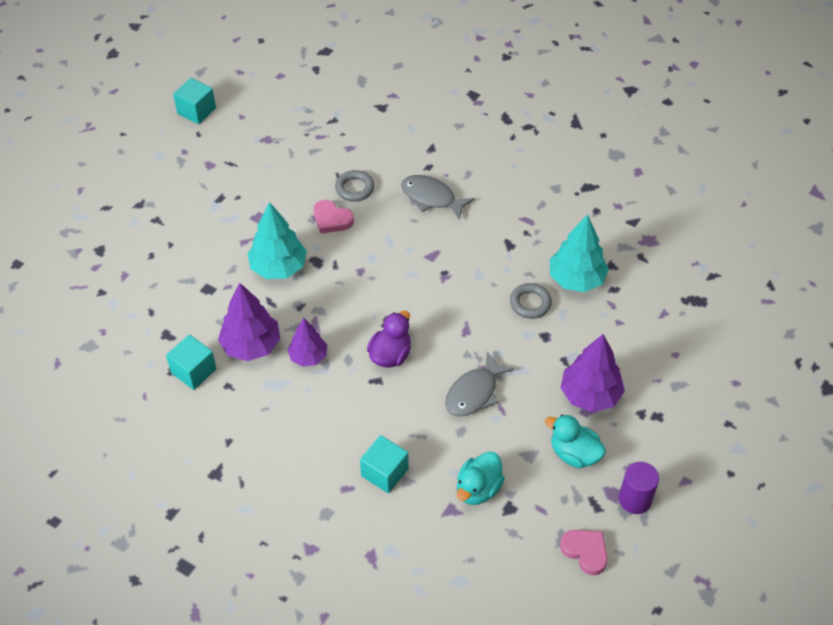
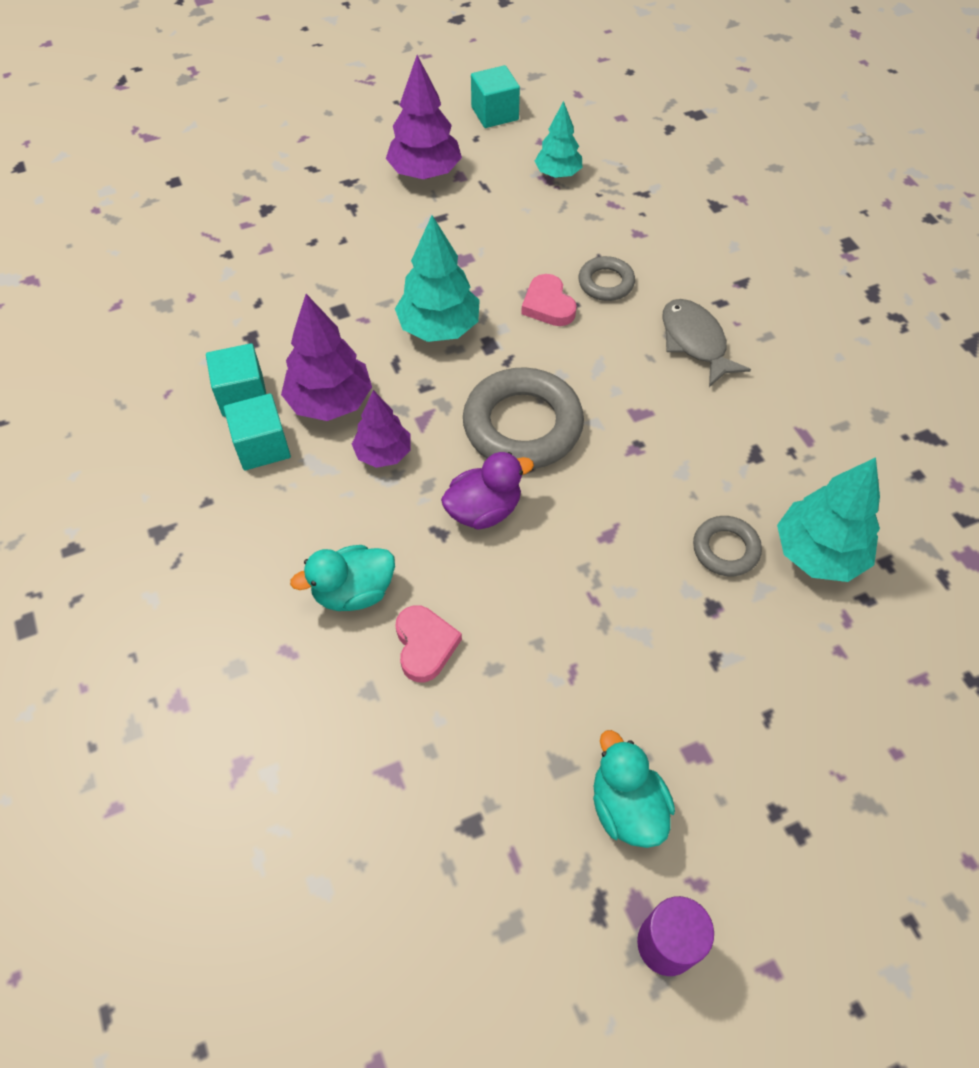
camera: 35 degrees right, 5 degrees up
(271, 133) = (558, 174): none -> turquoise tree
(374, 297) = (522, 425): none -> grey ring
(384, 472) = (350, 661): turquoise cube -> turquoise cube (262, 446)
(474, 392) = (553, 626): grey fish -> none
(478, 489) = (451, 767): turquoise duck -> turquoise duck (353, 592)
(585, 552) = (529, 974): pink heart -> pink heart (425, 645)
(590, 395) = (716, 733): purple tree -> purple tree (425, 173)

